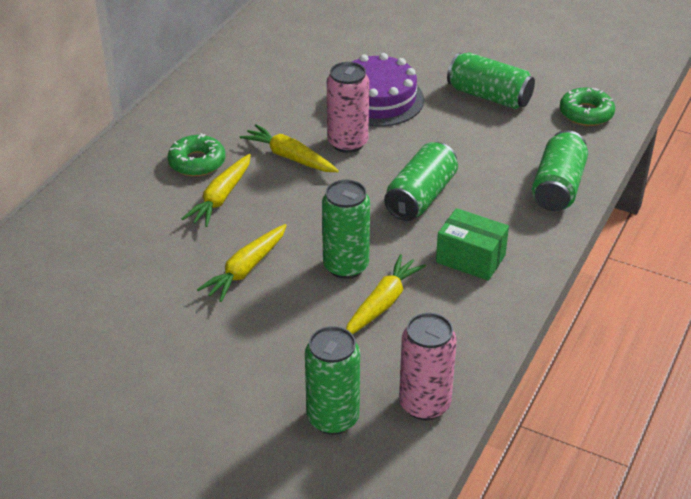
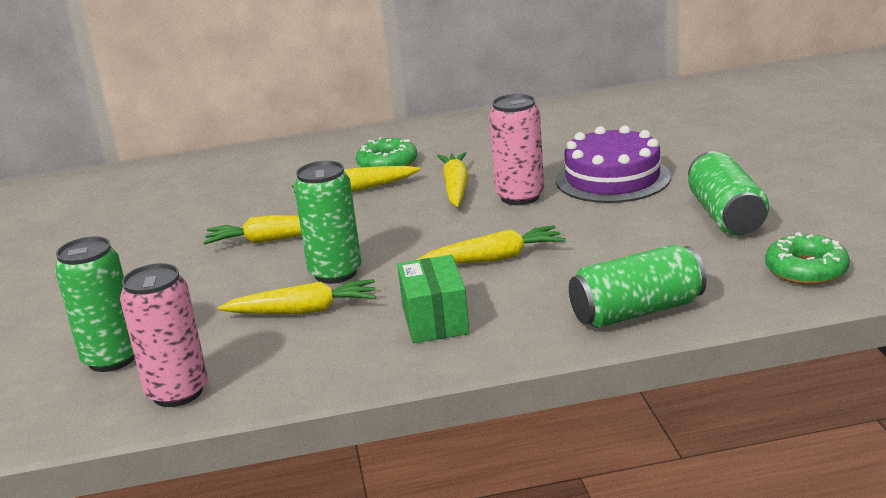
camera: 55 degrees right, 15 degrees down
(421, 197) = (495, 258): green can -> yellow carrot

